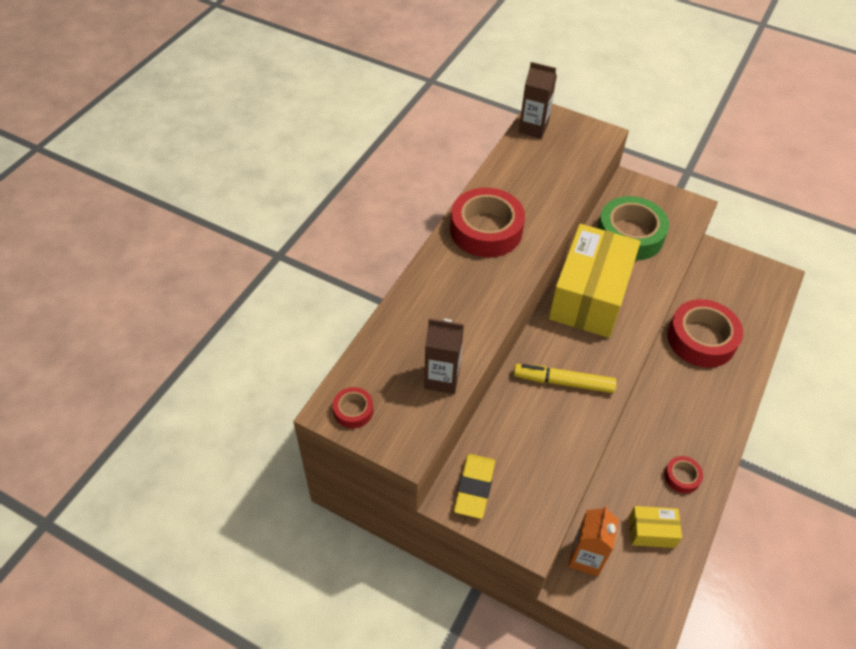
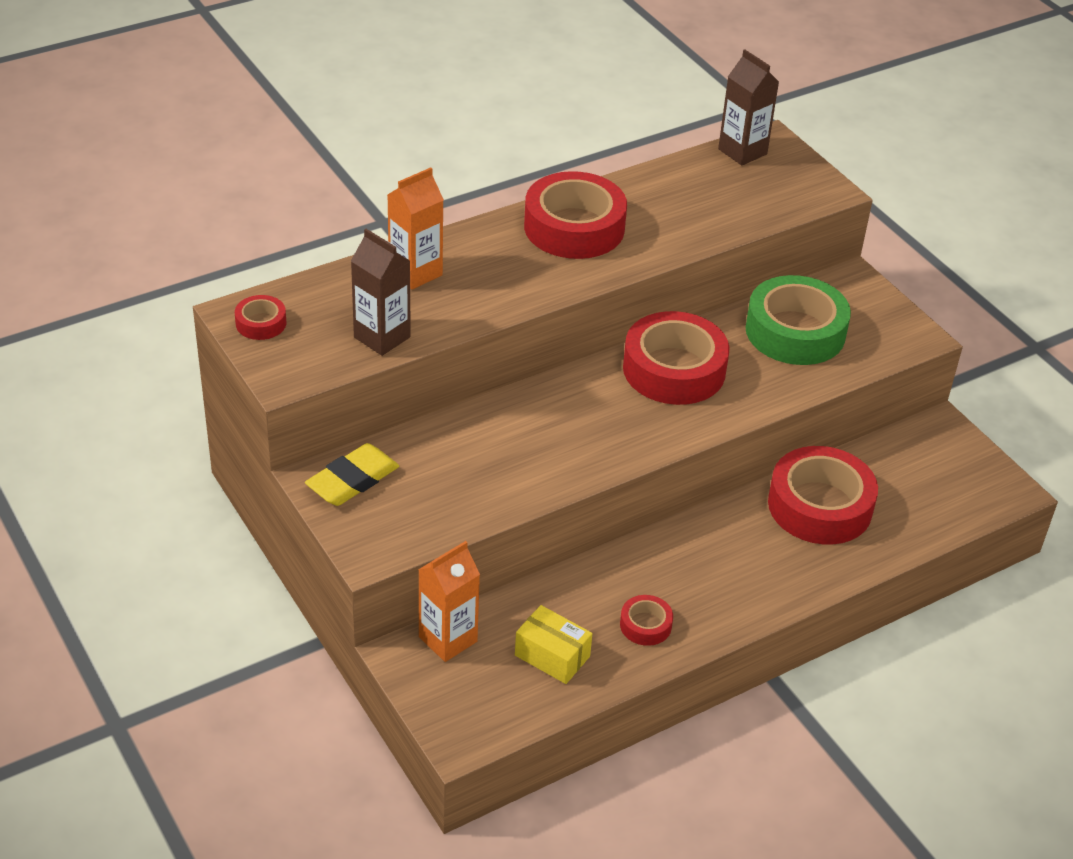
camera: 30 degrees right, 10 degrees down
(420, 314) = (415, 273): none -> orange carton
(564, 382) = (554, 435): yellow marker -> none
(589, 296) = (674, 369): yellow box -> red tape

